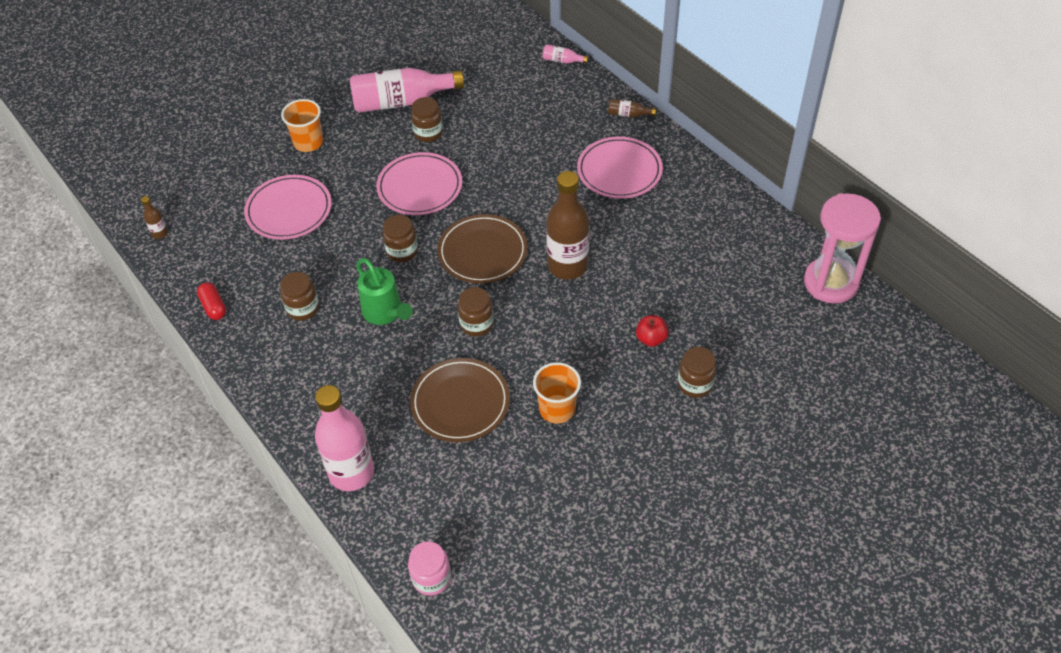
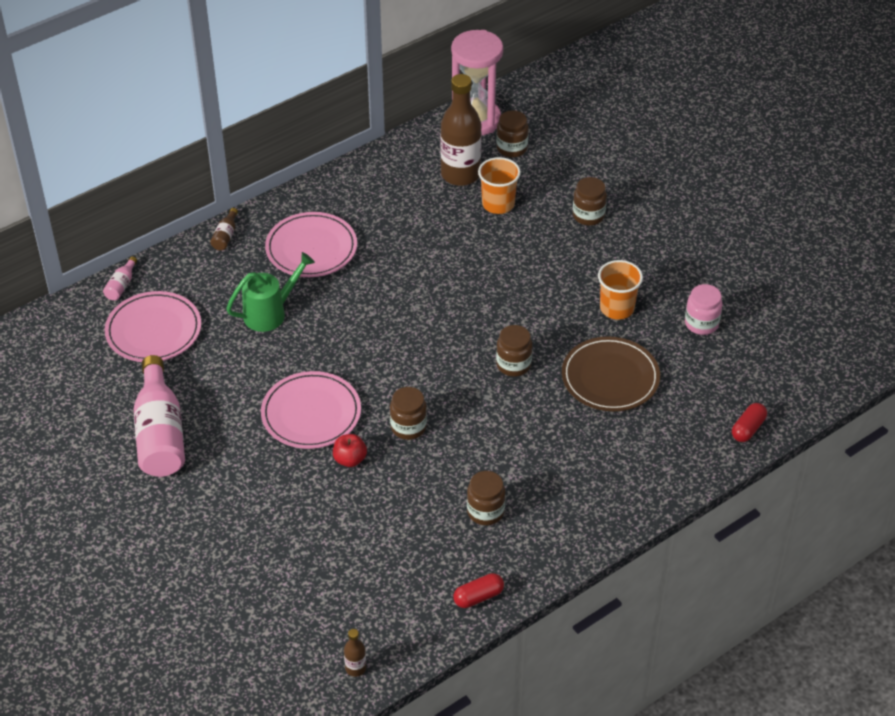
camera: 90 degrees left, 5 degrees down
(289, 210) = (332, 536): pink plate -> pink plate (153, 330)
(308, 142) = (216, 524): orange cup -> orange cup (498, 204)
(351, 472) = (693, 459): pink bottle -> none
(385, 313) = (495, 439): green watering can -> green watering can (270, 313)
(388, 524) = (748, 429): none -> red capsule
(428, 133) = (221, 407): brown jar -> brown jar (512, 148)
(431, 578) = (798, 397): pink jar -> pink jar (701, 324)
(482, 252) = (416, 359): brown plate -> none
(567, 266) = (441, 294): brown bottle -> brown bottle (460, 174)
(651, 339) = (536, 240): red apple -> red apple (350, 459)

